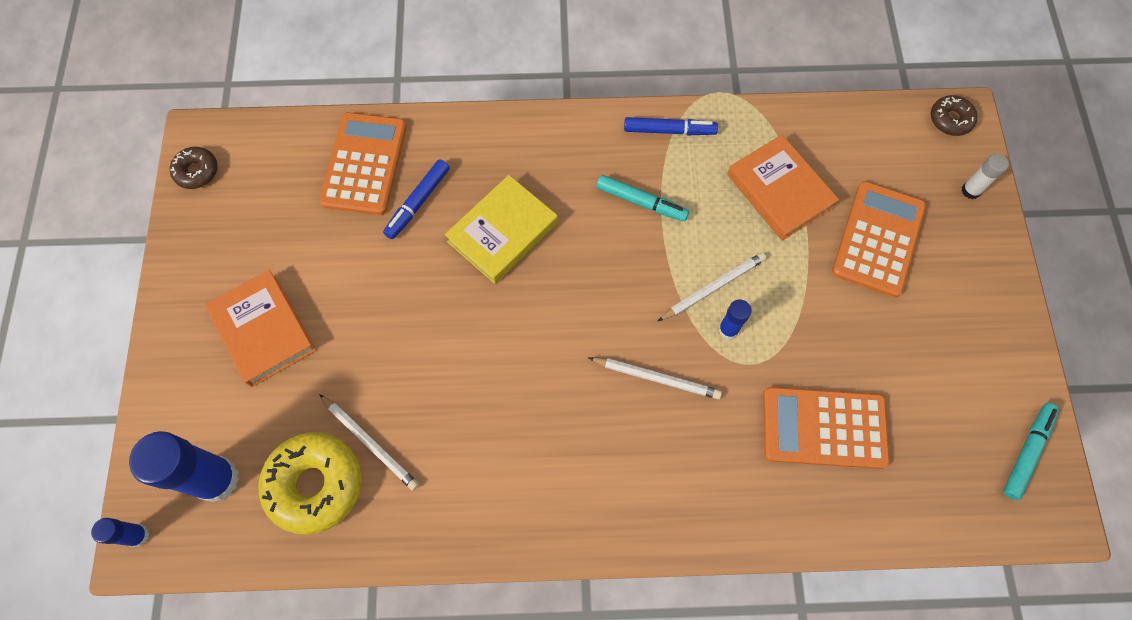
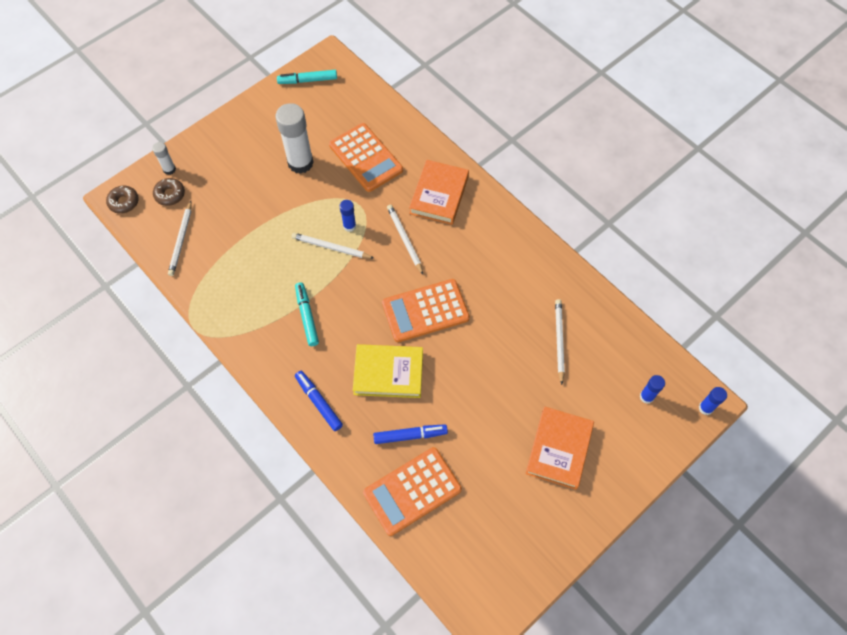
camera: 130 degrees left, 5 degrees down
(196, 171) = (508, 595): brown donut -> brown donut (170, 194)
(217, 479) = (646, 396): blue glue stick -> blue glue stick, size x0.49
(315, 484) = (602, 348): yellow donut -> none
(669, 130) = (244, 335): blue marker -> blue marker (318, 402)
(779, 191) = (242, 254): orange book -> orange book (439, 195)
(848, 144) = (181, 240): none -> white pencil
(874, 341) = (300, 163): none -> white glue stick
(878, 239) = (236, 193): orange calculator -> orange calculator (425, 311)

